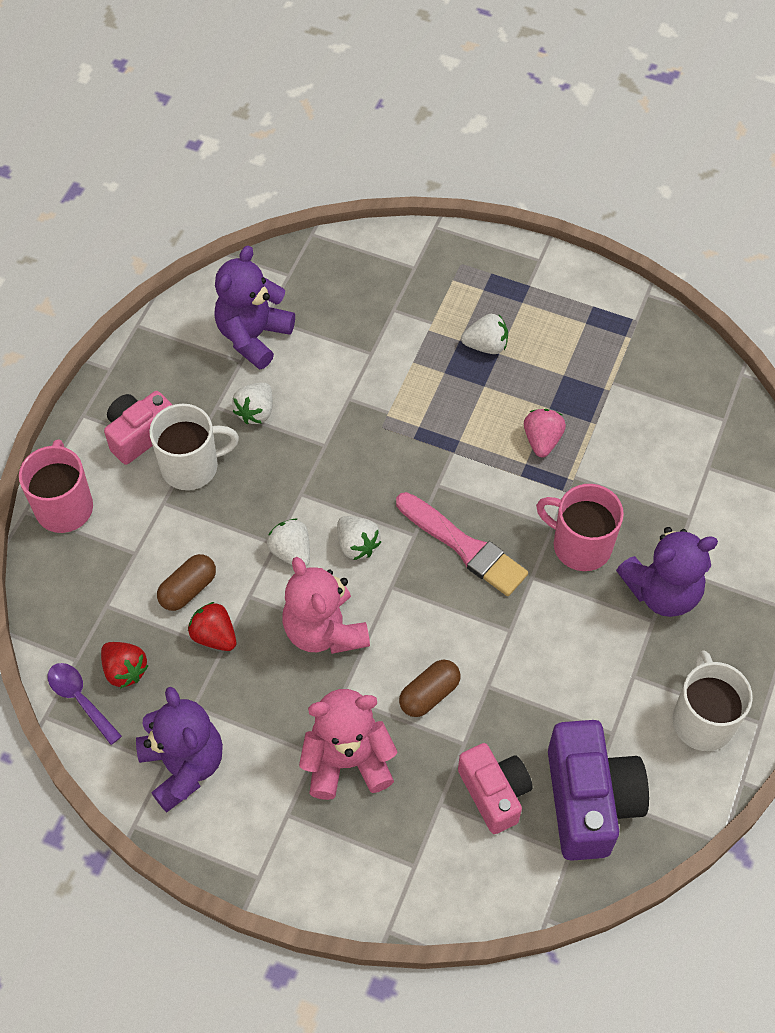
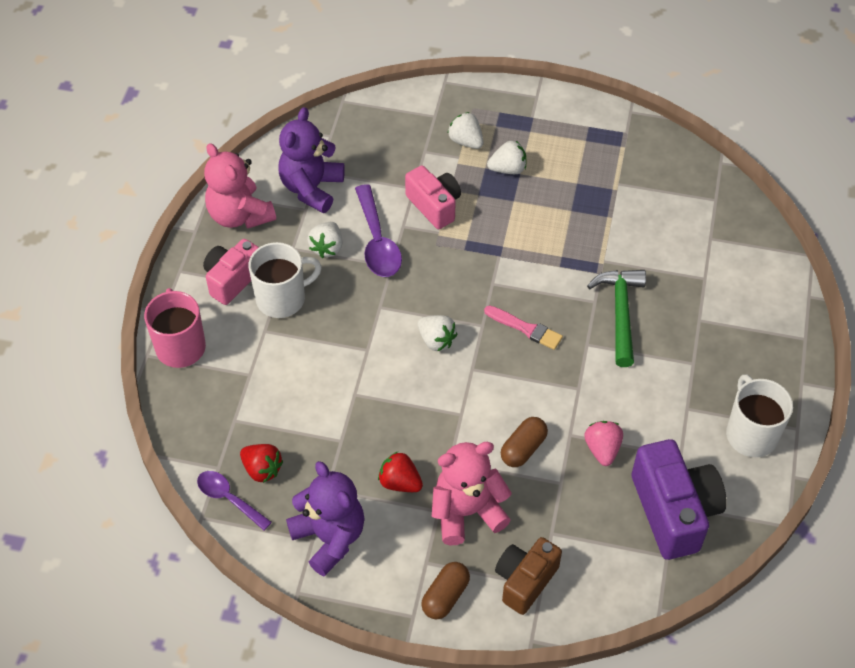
camera: 10 degrees left, 5 degrees down
(188, 589) = (301, 396): brown capsule -> brown capsule (445, 596)
(214, 636) = (332, 430): red strawberry -> red strawberry (400, 482)
(291, 552) = (382, 354): white strawberry -> white strawberry (466, 141)
(315, 413) = (377, 242): none -> purple spoon
(324, 630) = (424, 411): pink teddy bear -> pink teddy bear (240, 215)
(396, 856) = (525, 580): none -> brown camera
(464, 546) = (525, 328): pink brush -> pink brush, size x0.64
(494, 793) = (594, 517): pink camera -> pink camera (434, 205)
(542, 440) = (571, 236): pink strawberry -> pink strawberry (602, 449)
(580, 545) = (620, 313): pink mug -> green hammer
(662, 591) = (695, 339): purple teddy bear -> none

